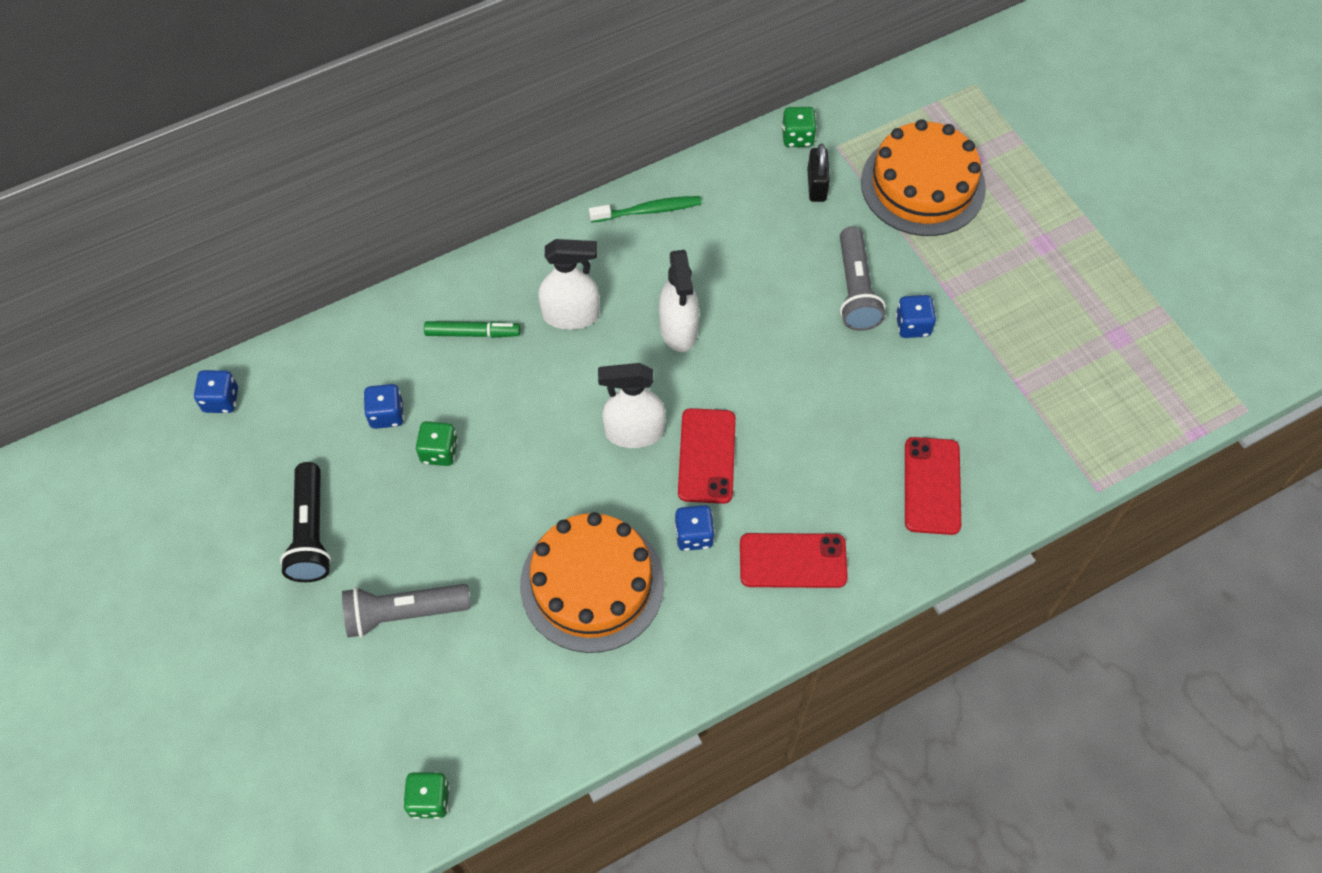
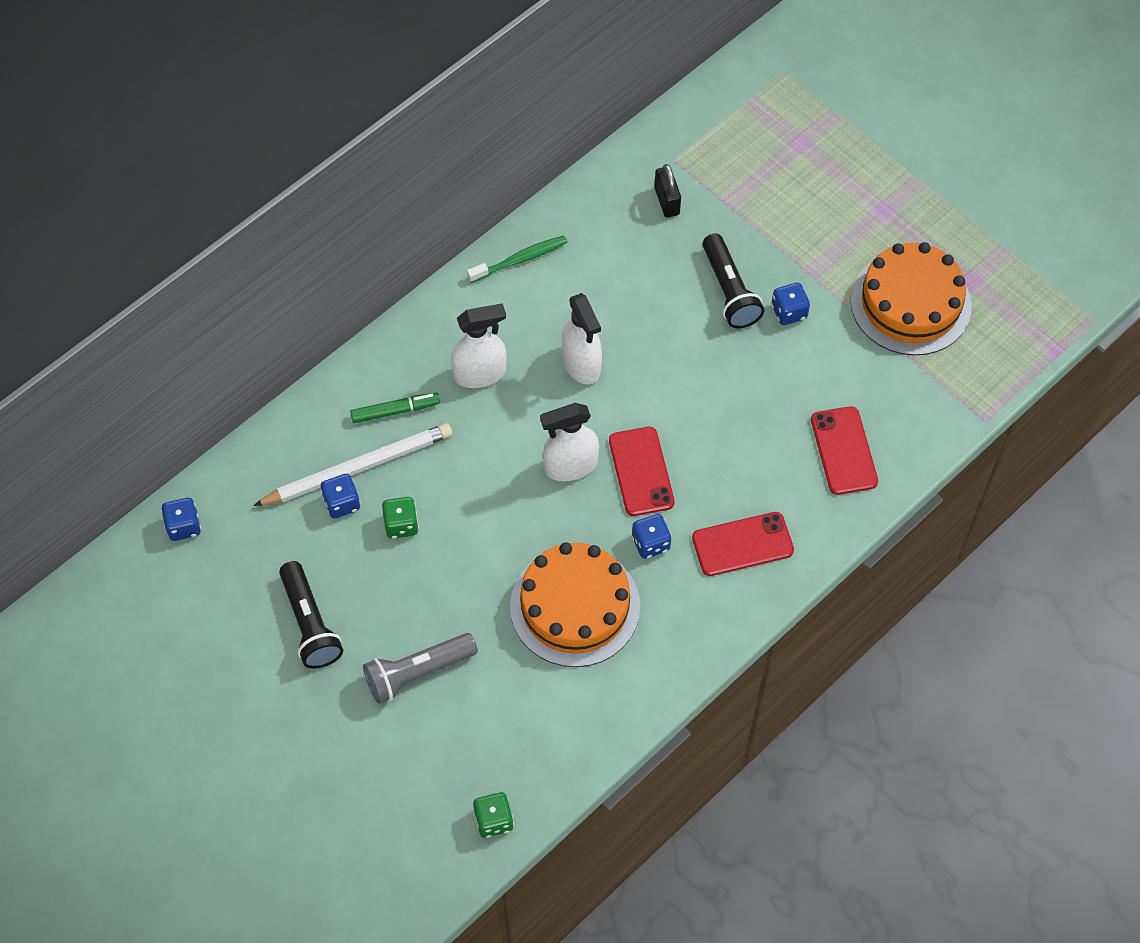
camera: 15 degrees left, 0 degrees up
(415, 382) = (358, 468): none -> white pencil
(797, 137) = (636, 159): green dice -> none
(855, 290) = (729, 291): grey flashlight -> black flashlight
(922, 185) = (762, 179): orange cake -> orange cake (910, 303)

